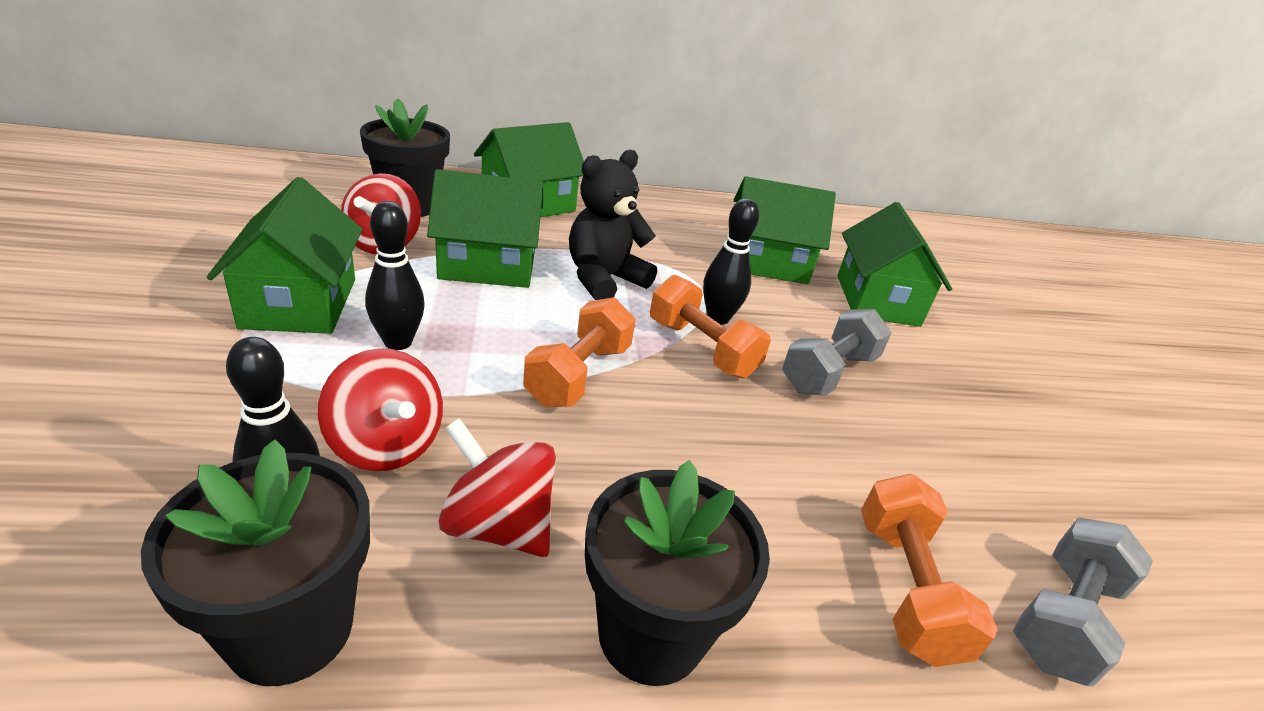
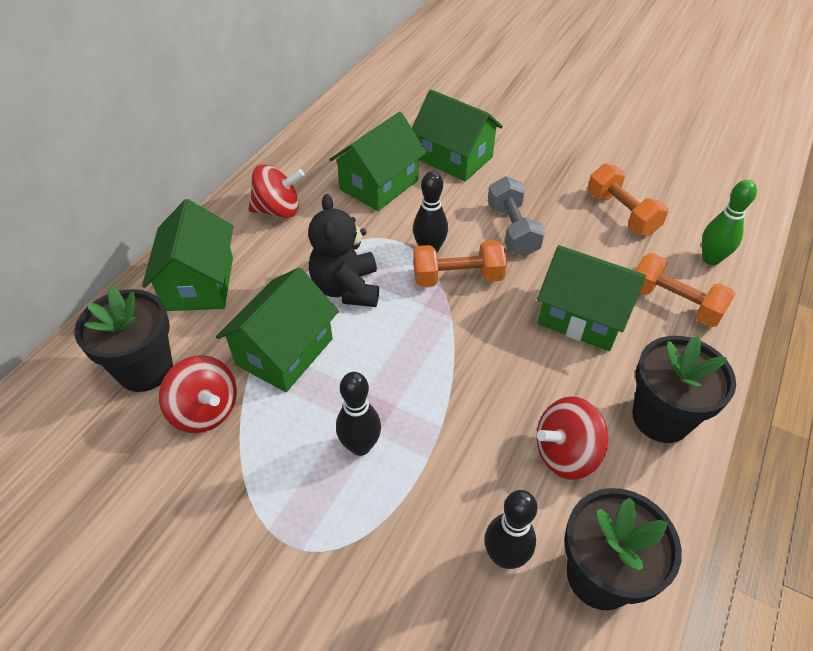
camera: 50 degrees left, 15 degrees up
(300, 303) = (269, 497): green house -> green house (582, 317)
(386, 445) = (472, 488): red spinning top -> red spinning top (278, 210)
(578, 375) = (452, 356): orange dumbbell -> orange dumbbell (621, 214)
(1063, 618) = (711, 259): grey dumbbell -> green bowling pin

